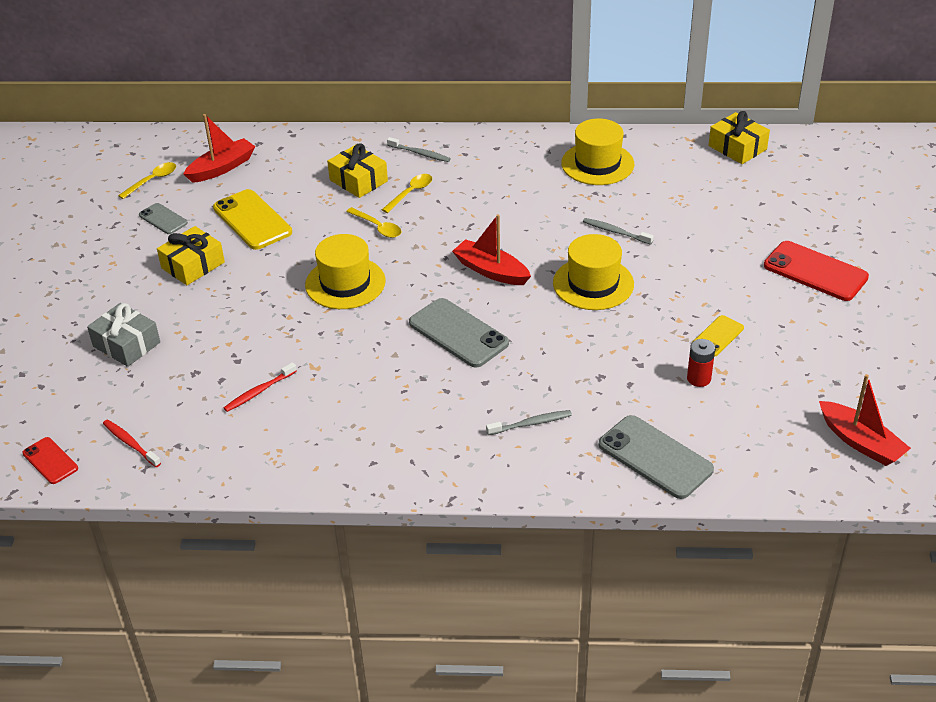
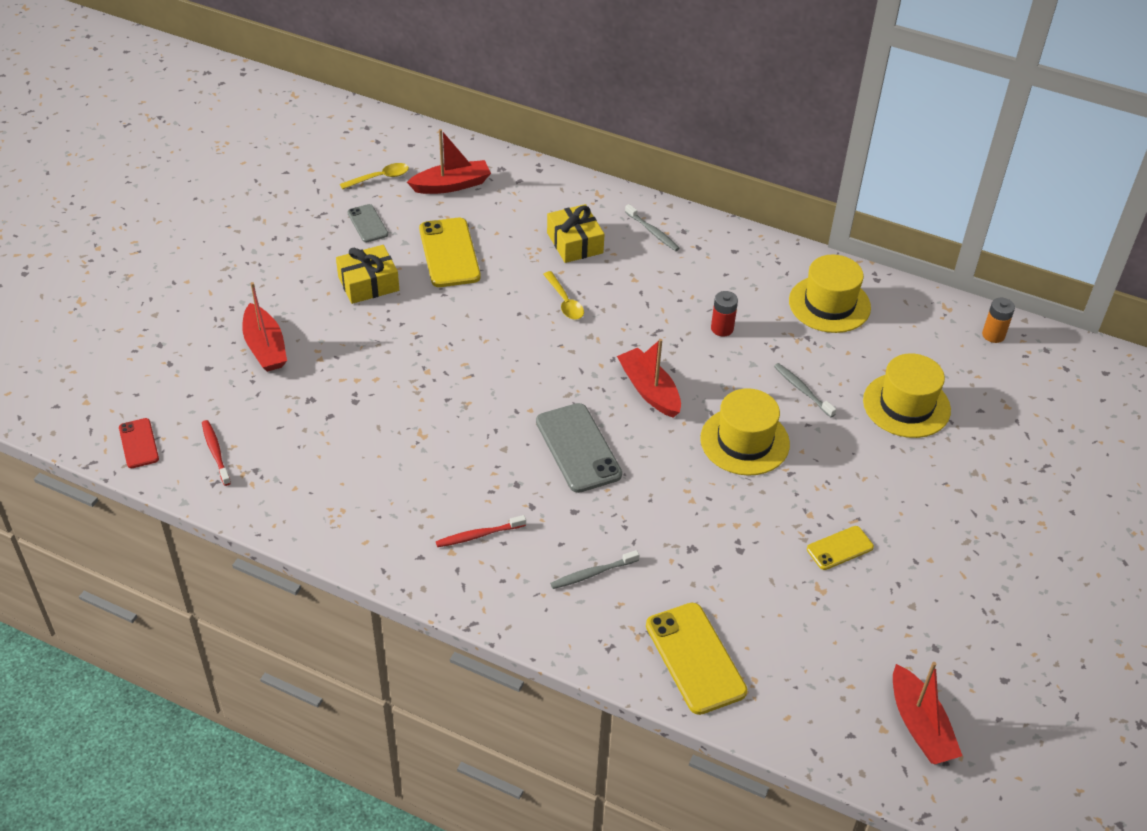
camera: 20 degrees right, 5 degrees up
(126, 344) = (265, 347): grey gift -> red boat
(259, 391) = (357, 441): red toothbrush -> red toothbrush (479, 535)
(345, 283) = (500, 353): yellow hat -> yellow hat (906, 405)
(410, 193) = (618, 274): yellow spoon -> none
(530, 424) = (593, 573): grey toothbrush -> grey toothbrush turned 150 degrees clockwise
(655, 457) = (695, 658): grey phone -> yellow phone
(698, 378) = (791, 588): red battery -> red battery (722, 328)
(737, 148) = (993, 335): yellow gift -> orange battery
(815, 271) = (991, 512): red phone -> none

